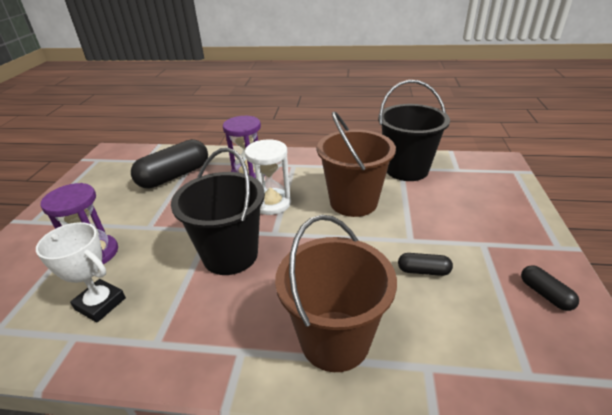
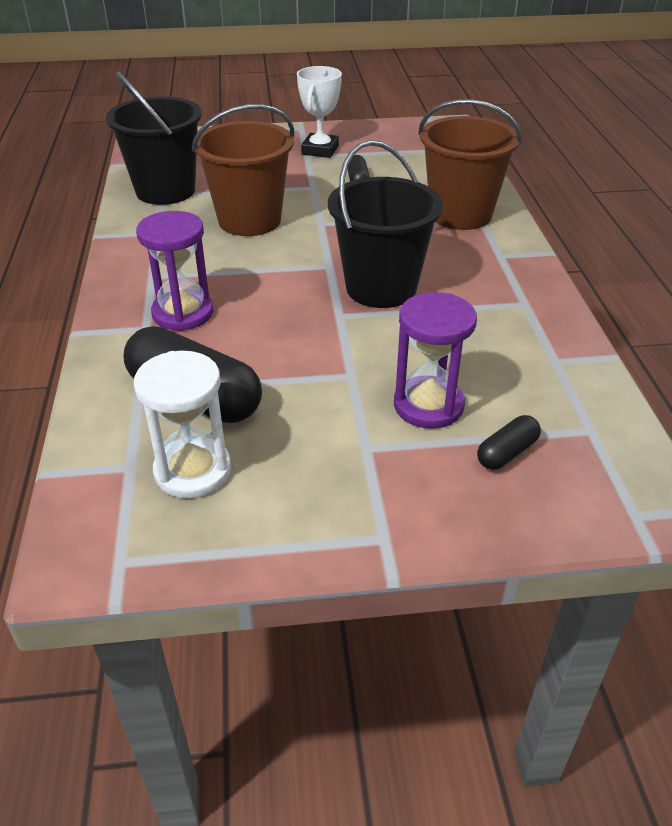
camera: 105 degrees left, 5 degrees up
(100, 303) = (504, 360): white trophy -> white trophy (320, 150)
(271, 203) = (264, 277): white hourglass -> white hourglass (193, 470)
(545, 294) = (363, 137): black capsule -> black capsule (507, 453)

